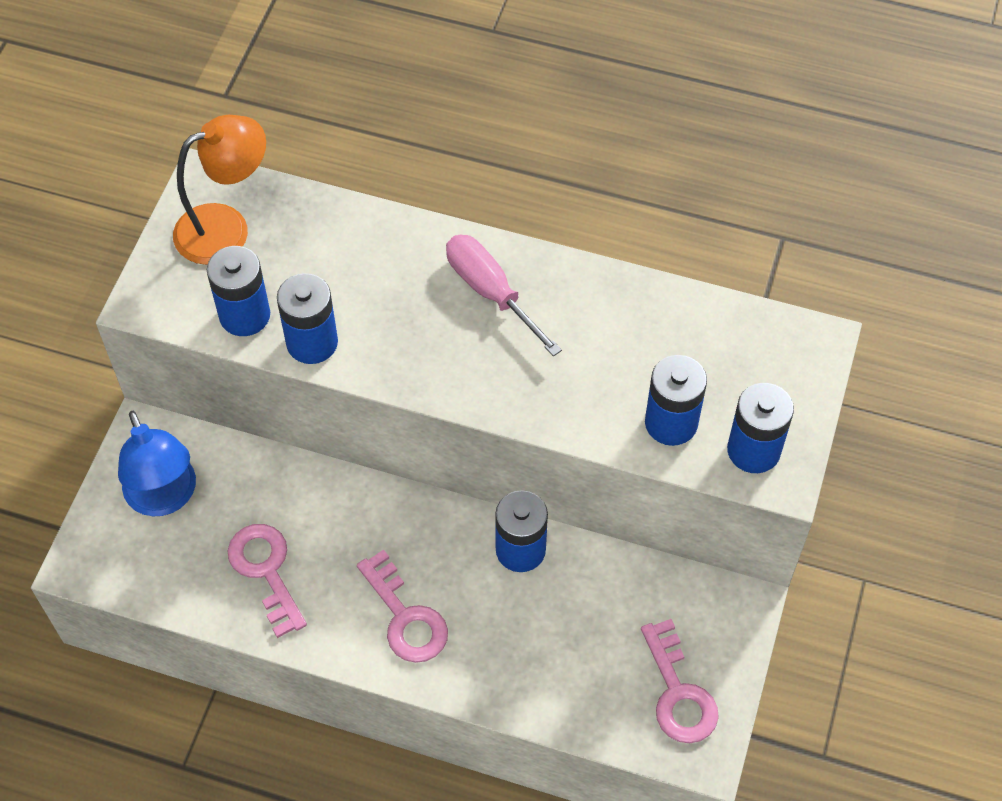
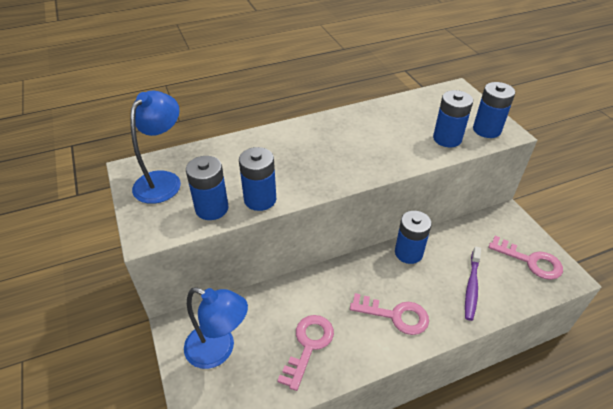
camera: 40 degrees left, 15 degrees down
(226, 228) = (163, 180): orange lamp -> blue lamp
(266, 571) = (308, 345): pink key -> pink key turned 90 degrees clockwise
(491, 292) = (319, 137): pink screwdriver -> none
(548, 660) = (471, 287): none -> purple toothbrush

